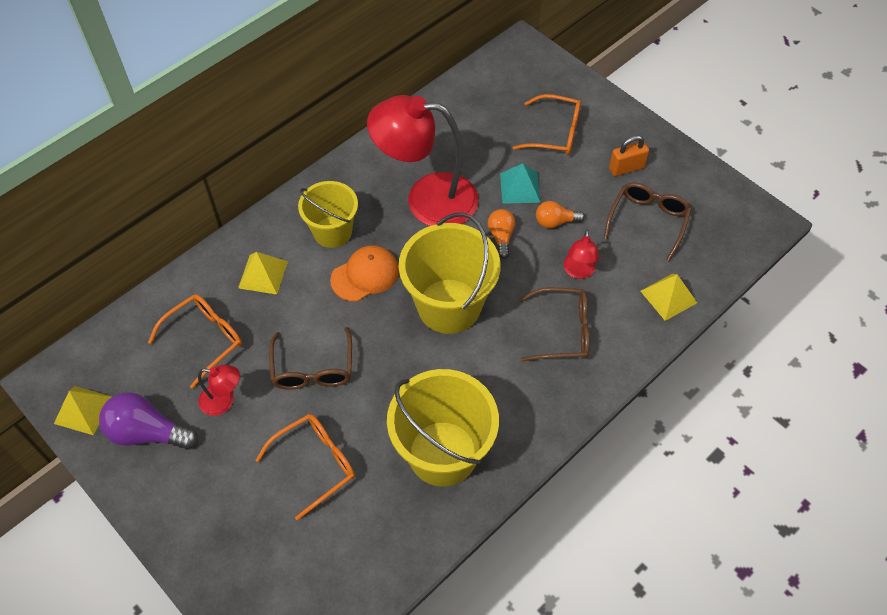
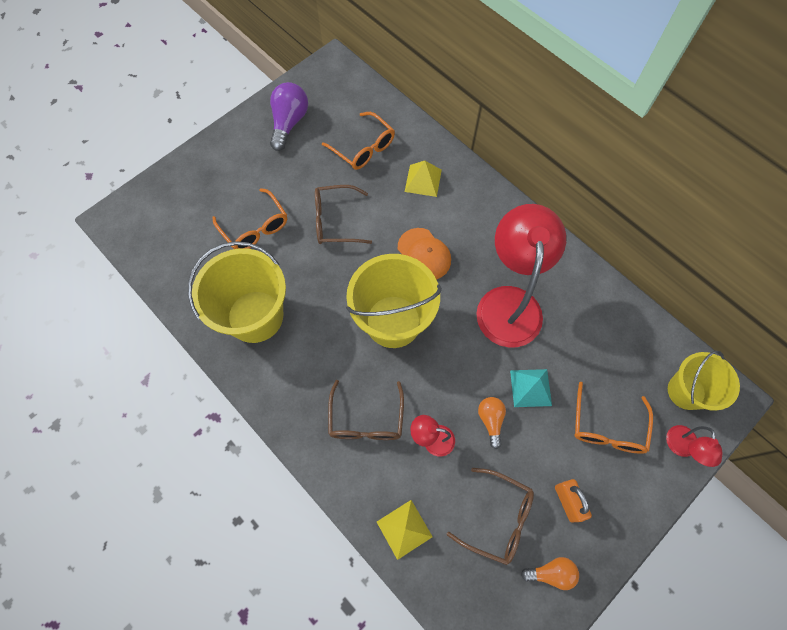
camera: 90 degrees right, 10 degrees up
(84, 410) = (309, 85): yellow pyramid -> none
(224, 401) = (311, 165): red lamp -> red lamp (681, 448)
(332, 232) = (468, 227): yellow bucket -> yellow bucket (686, 391)
(501, 237) = (470, 368): orange light bulb -> orange light bulb (551, 573)

